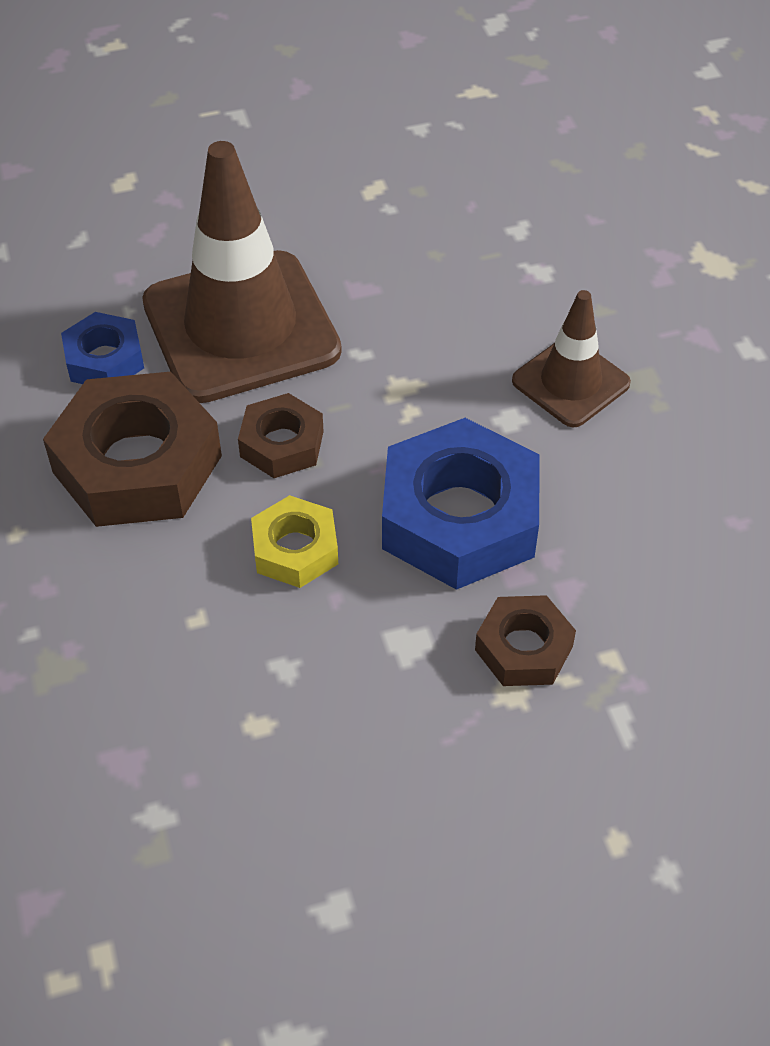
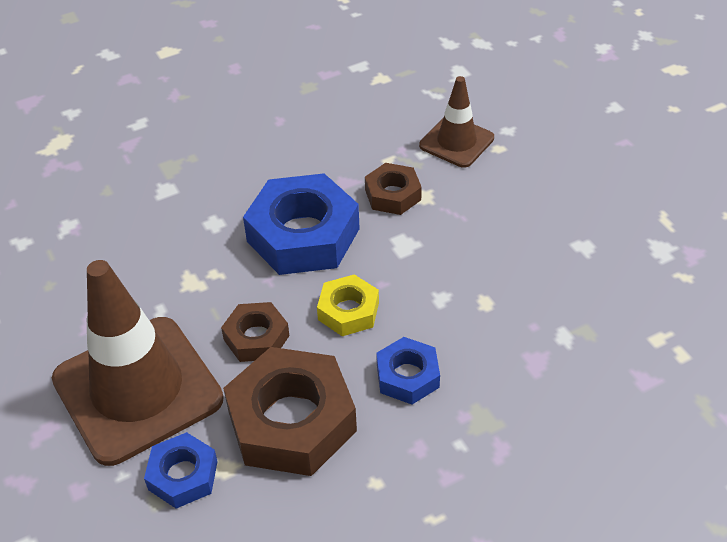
camera: 100 degrees left, 5 degrees down
(158, 597) = (407, 376): none -> blue nut
(570, 382) = (177, 198): brown traffic cone -> brown traffic cone (456, 142)

